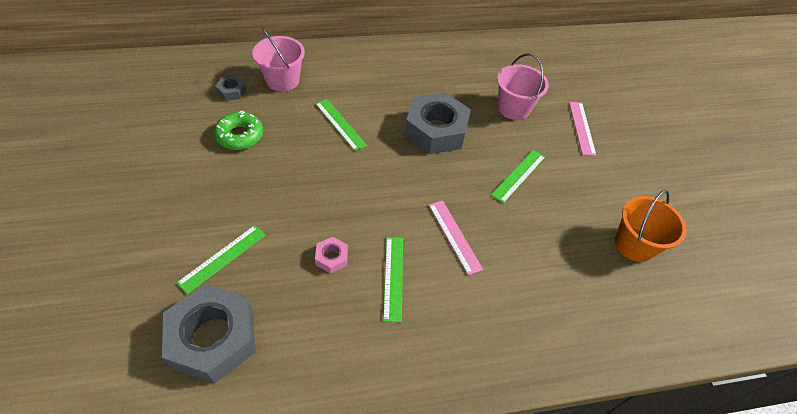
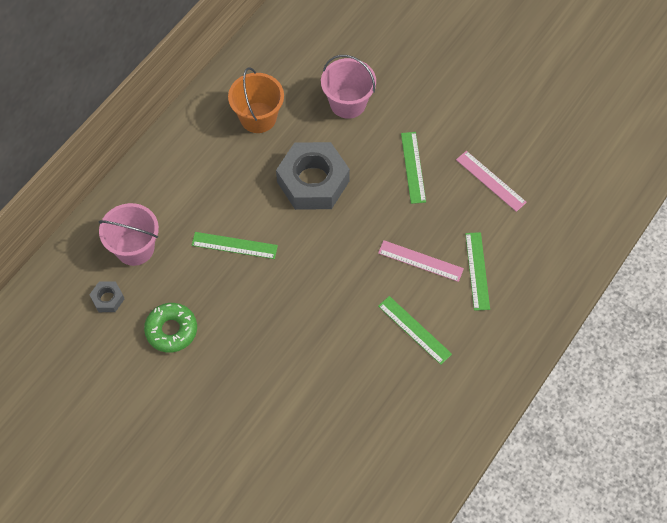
camera: 40 degrees left, 10 degrees up
(213, 338) = (352, 479): grey nut -> none
(222, 258) = (289, 428): green ruler -> green ruler (477, 271)
(331, 257) = (359, 356): pink nut -> none
(582, 128) = (415, 76): pink ruler -> pink ruler (491, 181)
(634, 244) = (538, 155): orange bucket -> orange bucket (258, 117)

